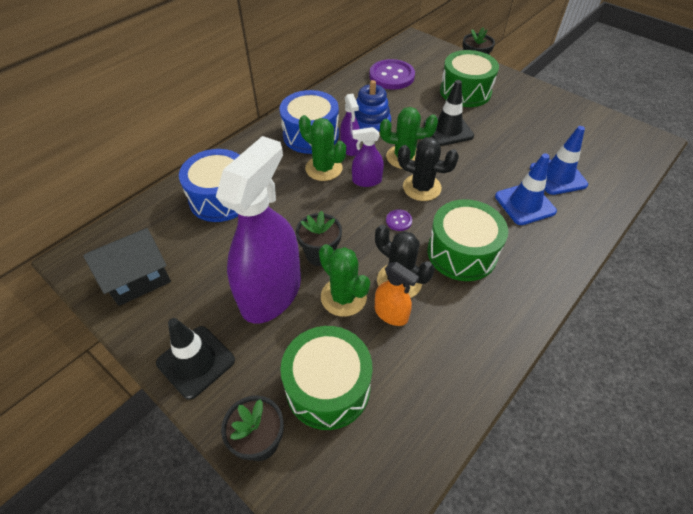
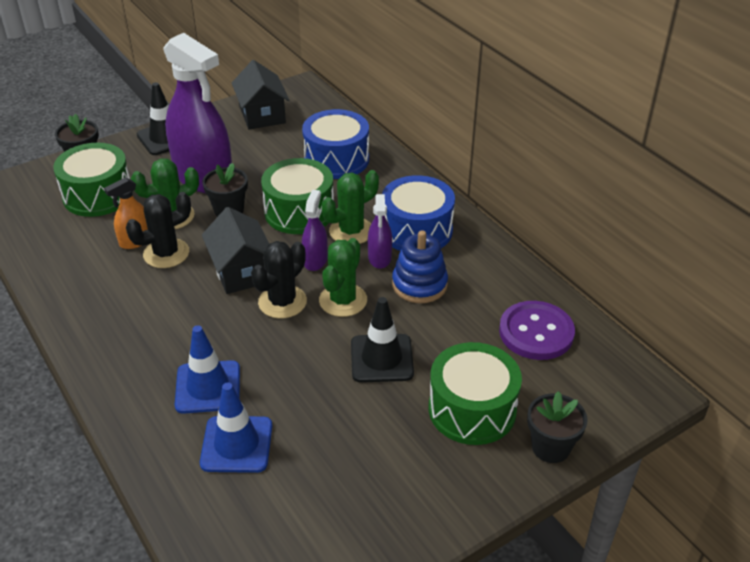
camera: 105 degrees right, 10 degrees down
(350, 148) = (379, 258): purple spray bottle -> purple spray bottle turned 90 degrees counterclockwise
(398, 221) = (241, 271): purple button -> black house
(462, 252) = (171, 307): green drum -> green drum (299, 212)

